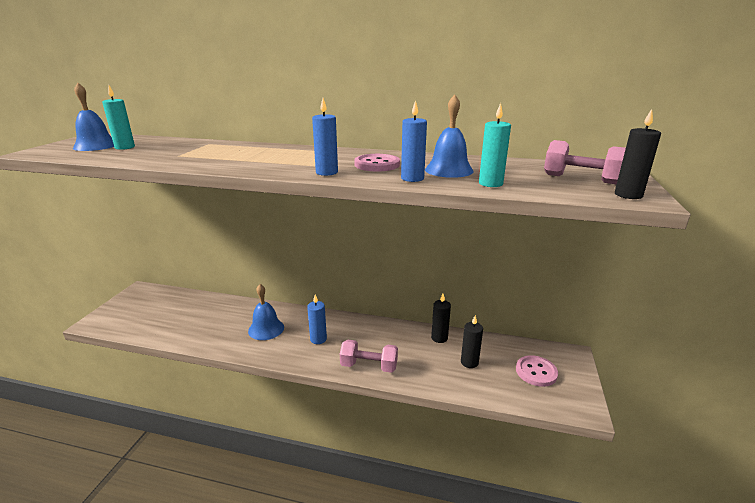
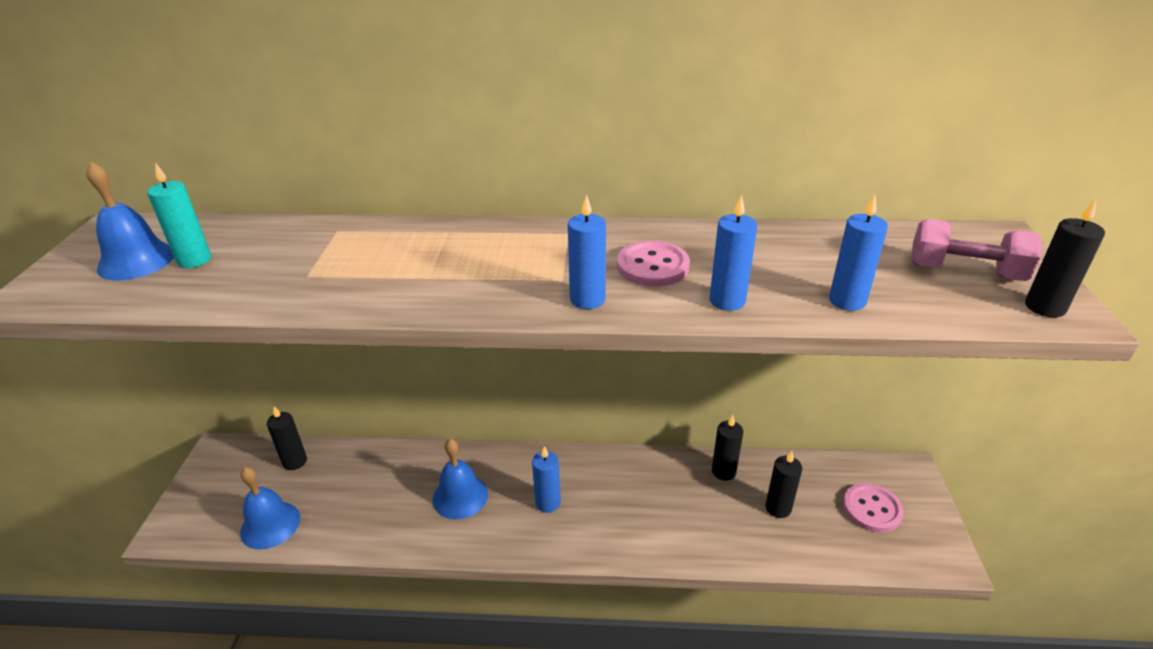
camera: 10 degrees left, 10 degrees up
(179, 300) = (295, 461): none -> black candle
(369, 366) = (639, 539): pink dumbbell -> none
(449, 170) = (768, 269): blue bell -> blue bell (270, 525)
(490, 184) = (847, 301): turquoise candle -> blue candle

